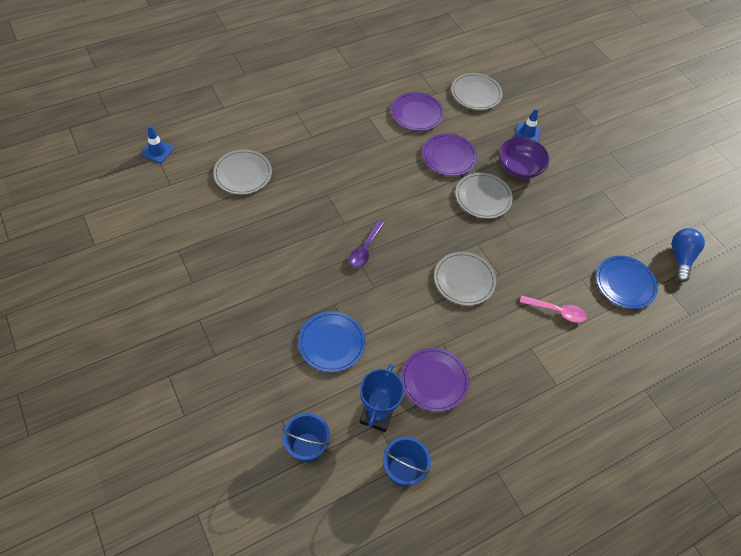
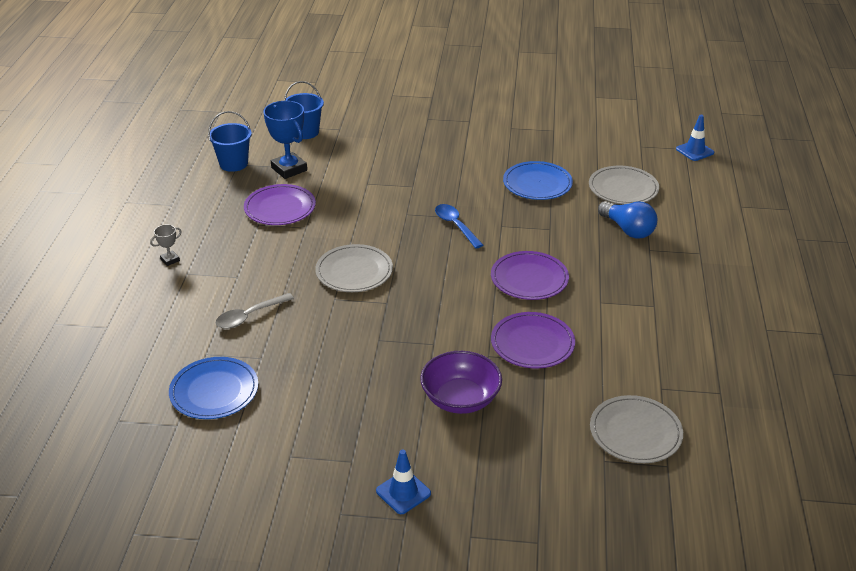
camera: 130 degrees right, 20 degrees down
(331, 343) = (377, 172): blue plate -> blue plate (537, 184)
(365, 249) = (455, 225): purple spoon -> blue spoon
(417, 113) = (632, 351): purple plate -> purple plate (529, 278)
(483, 197) = (444, 340): grey plate -> none
(527, 133) = (515, 444): blue traffic cone -> blue traffic cone (403, 492)
(554, 409) = (170, 260): none -> grey trophy
(557, 311) = (249, 316): pink spoon -> grey spoon
(680, 258) = (182, 470): blue light bulb -> blue light bulb (628, 229)

